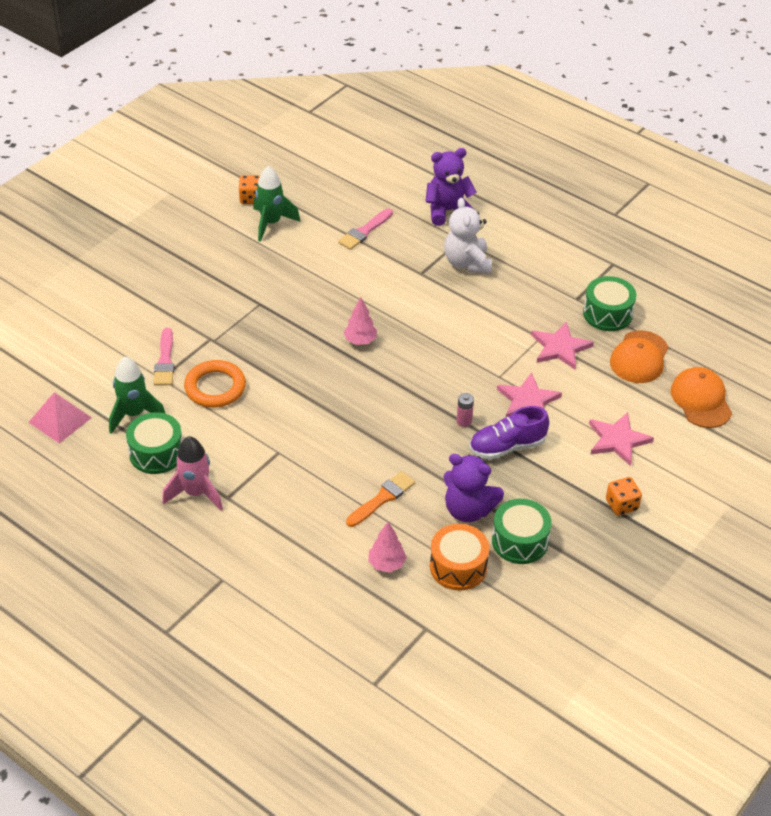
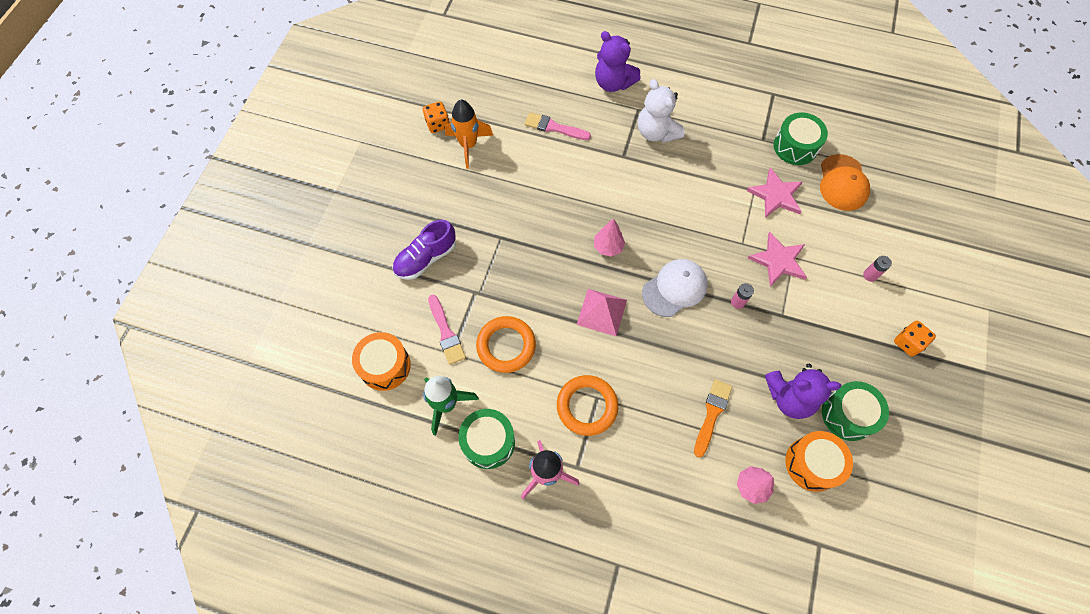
camera: 20 degrees left, 20 degrees up
(60, 420) = (379, 438): pink pyramid -> pink pyramid (602, 312)
(94, 369) = (385, 366): none -> orange drum
(264, 455) = (587, 406): none -> orange ring
(271, 223) = (468, 145): green rocket -> orange rocket
(364, 231) = (554, 127): pink brush -> pink brush turned 90 degrees clockwise
(407, 392) = (674, 288): none -> white cap
(447, 211) = (613, 83): purple teddy bear -> purple teddy bear turned 105 degrees counterclockwise
(507, 446) = (786, 316): purple shoe -> purple shoe (426, 258)
(618, 440) = (870, 275): pink star -> pink battery
(701, 400) = (912, 209): orange cap -> none

